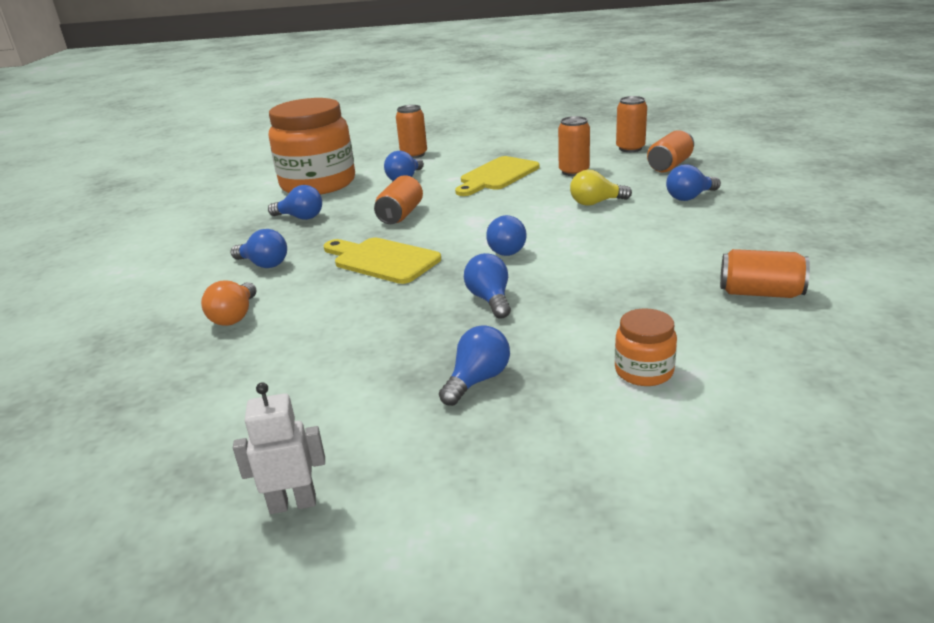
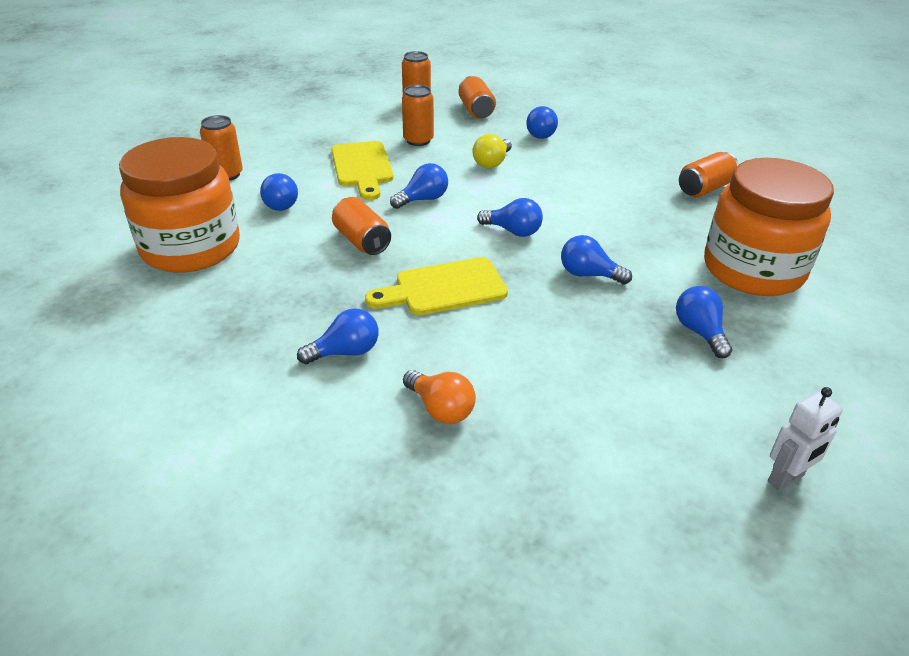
camera: 55 degrees left, 10 degrees up
(293, 504) = (786, 479): white robot -> white robot turned 150 degrees counterclockwise
(300, 217) = (264, 290): blue light bulb -> blue light bulb (423, 199)
(644, 371) = (753, 270): orange jar -> orange jar, size x2.31

